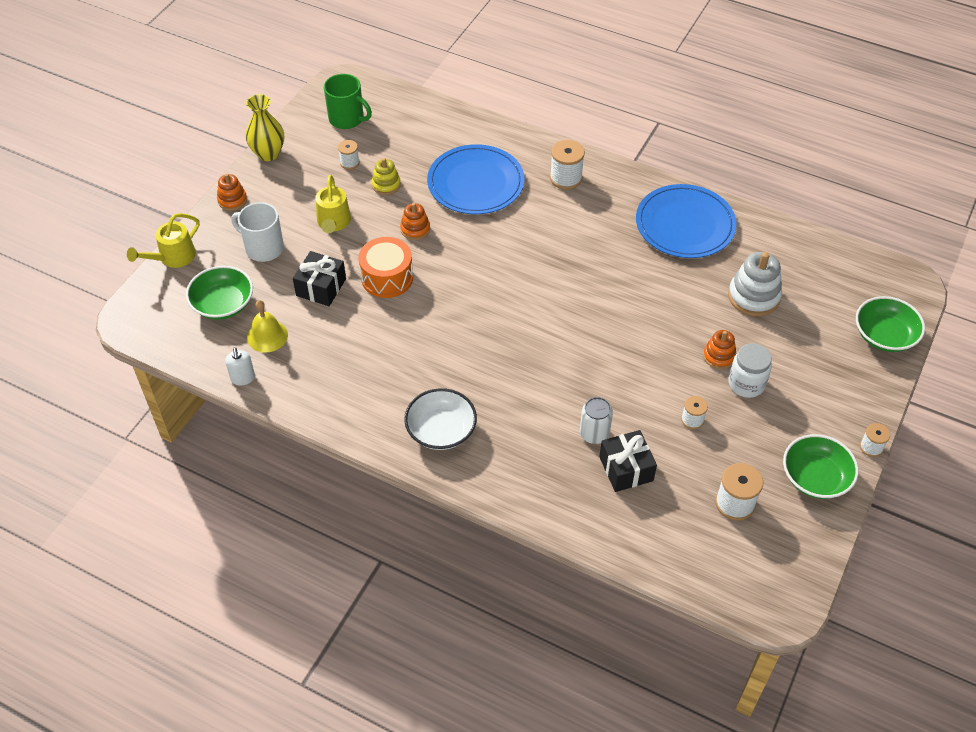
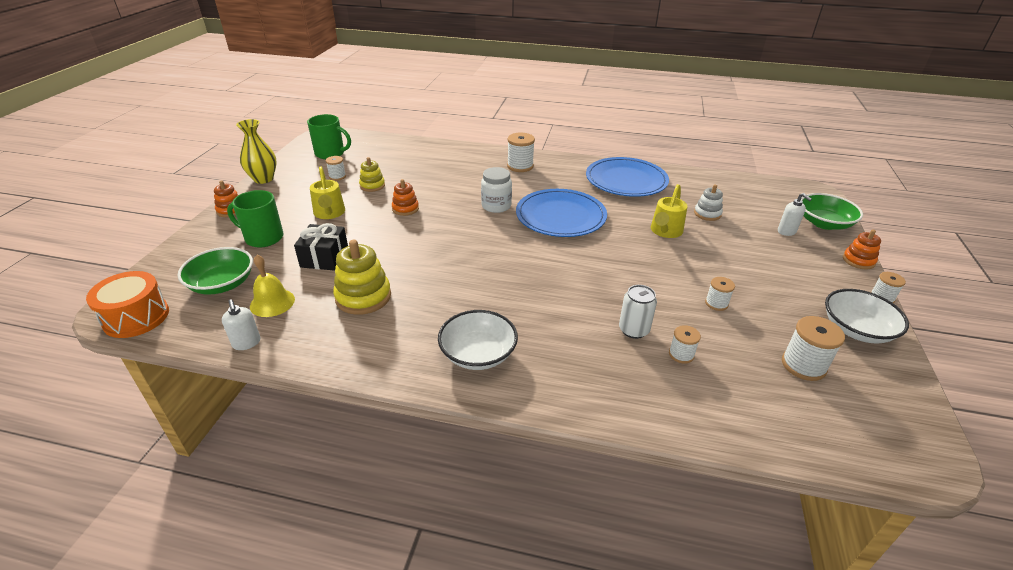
camera: 15 degrees left, 15 degrees down
(172, 258) = (168, 256): yellow watering can -> yellow watering can (665, 232)
(263, 248) = (263, 238): white mug -> green mug
(351, 345) = (363, 297): none -> yellow stacking toy
(387, 278) = (388, 243): orange drum -> orange drum (136, 317)
(475, 183) = (448, 176): blue plate -> blue plate (560, 216)
(626, 469) = (681, 354): black gift -> white spool
(719, 356) = (707, 255): orange stacking toy -> orange stacking toy (858, 260)
(746, 384) = (743, 270): white jar -> white jar (496, 206)
(753, 296) = (707, 214): white stacking toy -> white stacking toy, size x0.60
(815, 477) = (856, 329): green bowl -> white bowl
(831, 340) = (786, 231): none -> white soap dispenser

